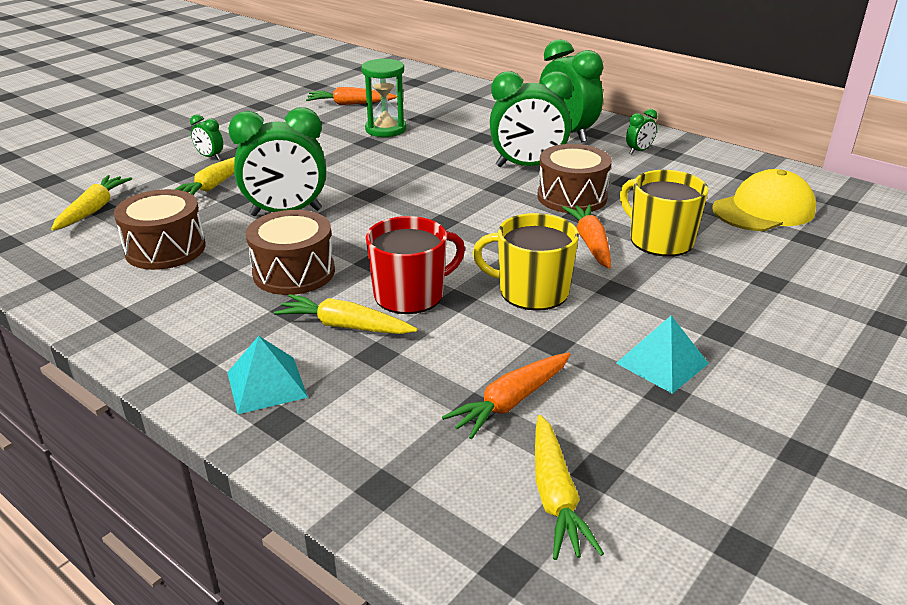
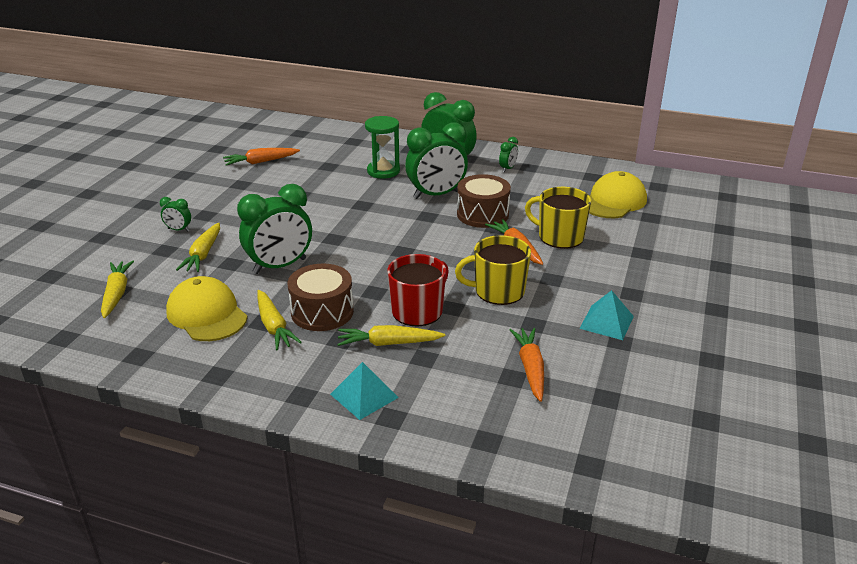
camera: 20 degrees left, 0 degrees up
(165, 249) = (207, 314): brown drum -> yellow cap
(385, 129) = (307, 181): green hourglass -> green hourglass (383, 171)
(510, 402) = (530, 368): orange carrot -> orange carrot turned 150 degrees clockwise
(555, 496) = (591, 418): yellow carrot -> yellow carrot (274, 326)

